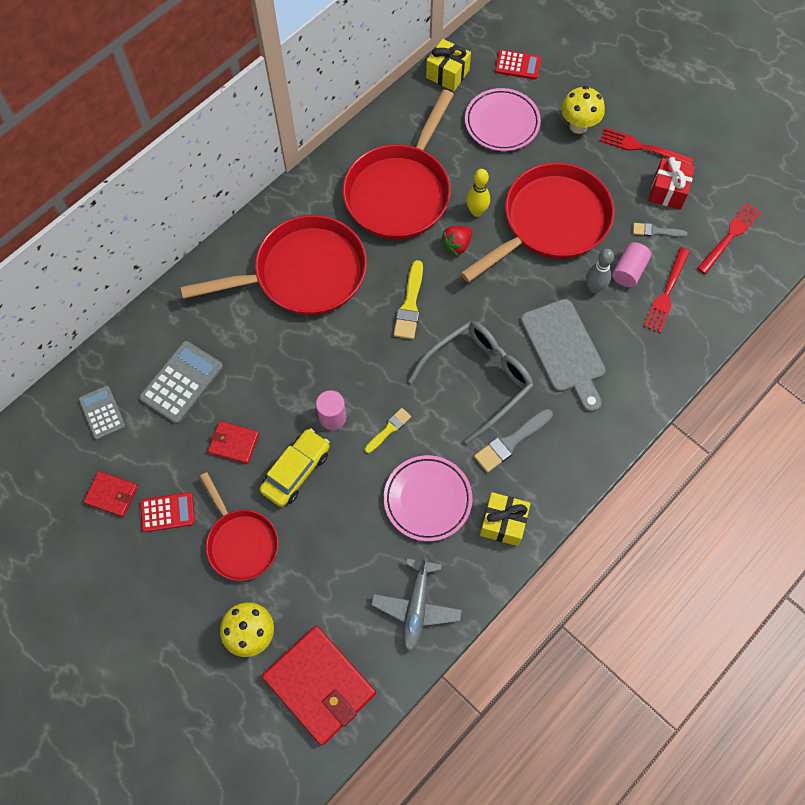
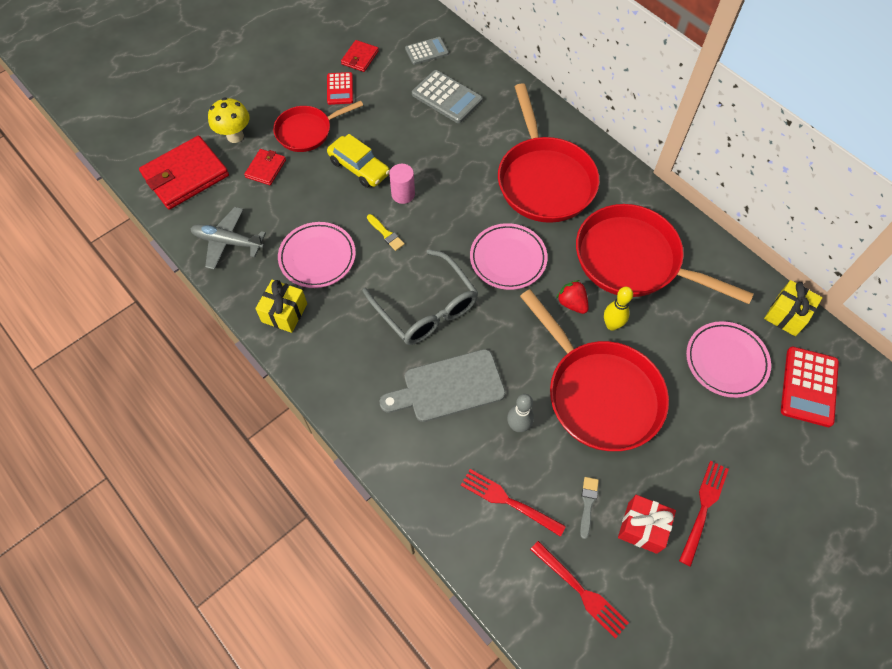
camera: 95 degrees right, 5 degrees down
(234, 443) = (389, 129): red wallet -> red wallet (266, 168)
(410, 305) = (508, 259): yellow brush -> pink plate
(511, 442) = (359, 328): grey brush -> none
(517, 65) = (809, 387): red calculator -> red calculator, size x1.56
(578, 126) = (728, 440): yellow mushroom -> none
(629, 271) = (537, 465): pink cylinder -> none

